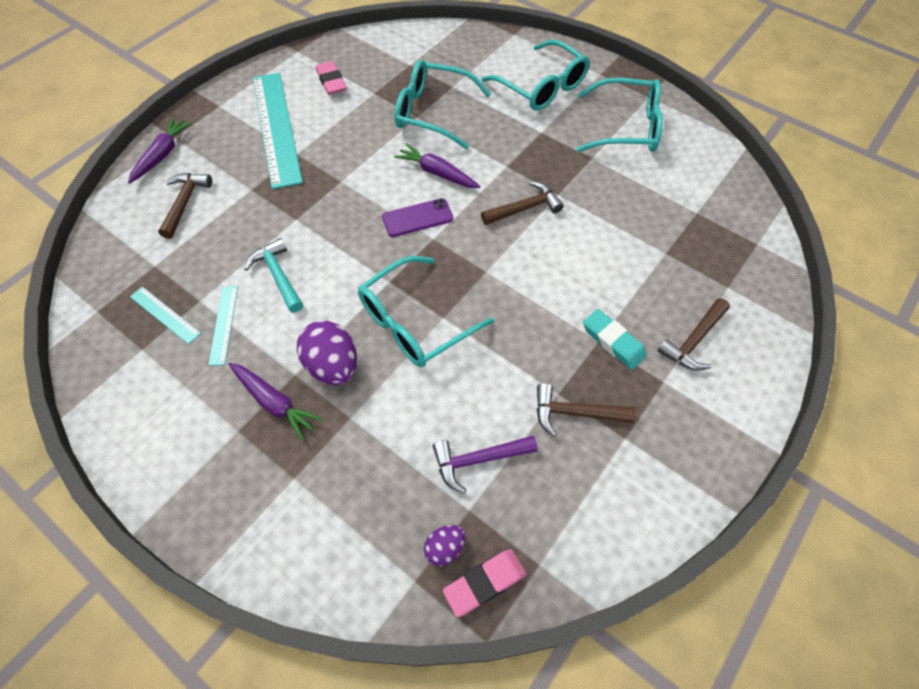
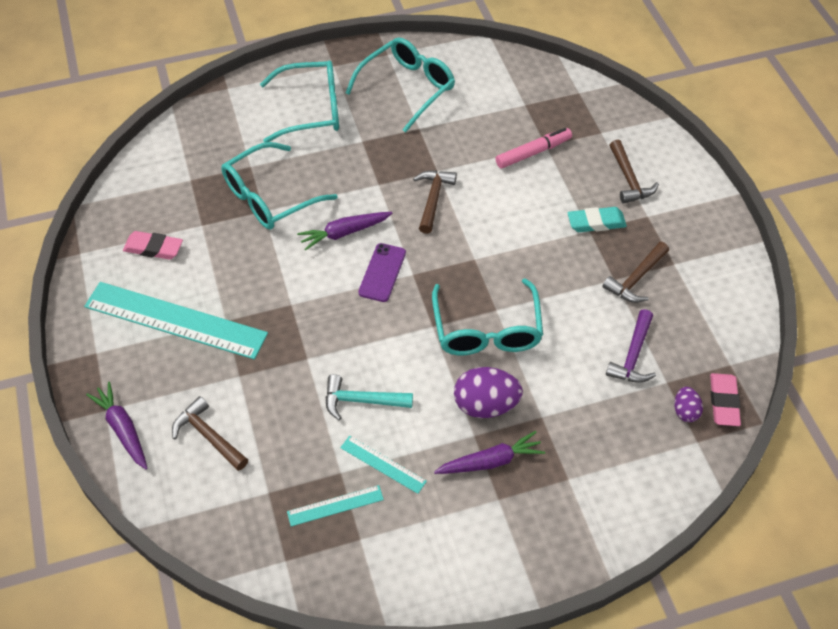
camera: 55 degrees left, 5 degrees down
(646, 248) = (532, 153): none -> pink marker

